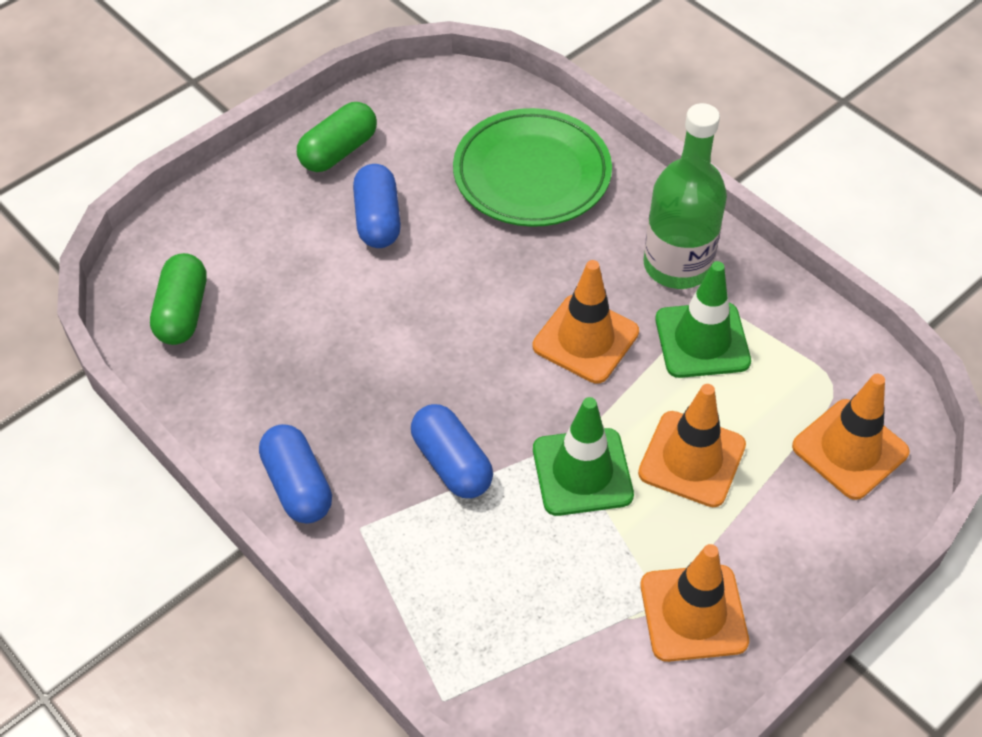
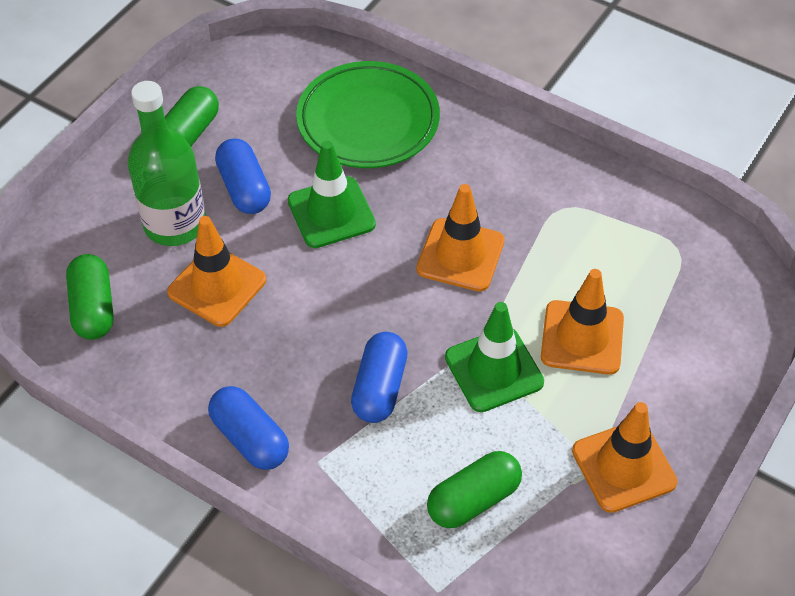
camera: 15 degrees left, 0 degrees up
(451, 463) = (379, 388): blue capsule -> blue capsule turned 60 degrees clockwise
(514, 609) = (473, 500): none -> green capsule
(677, 265) = (518, 175): green bottle -> green bottle (175, 224)
(702, 340) = (559, 235): green traffic cone -> green traffic cone (331, 212)
(850, 449) = (708, 300): orange traffic cone -> orange traffic cone (217, 286)

